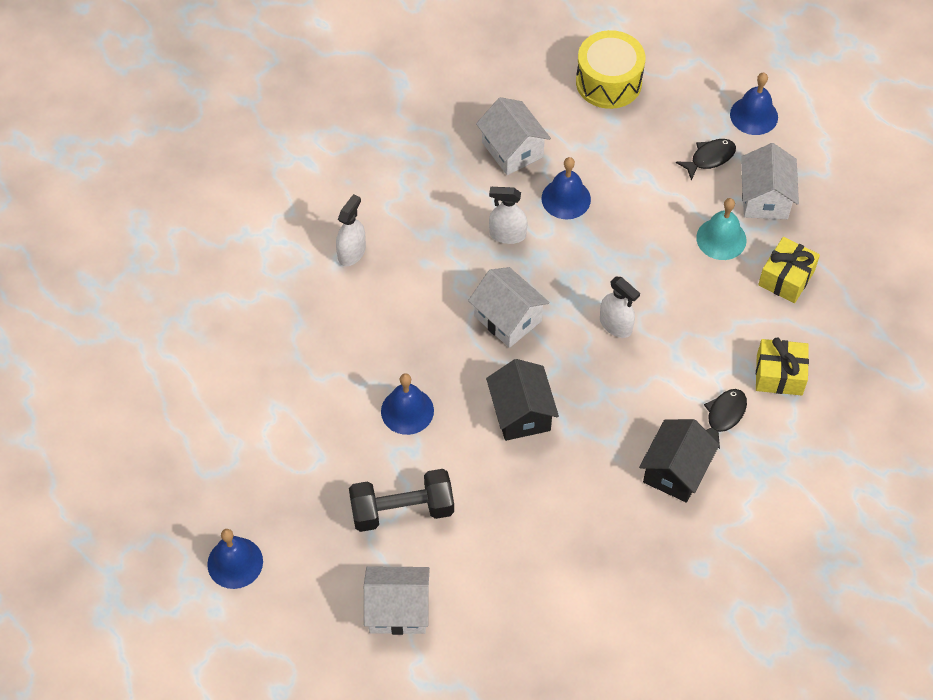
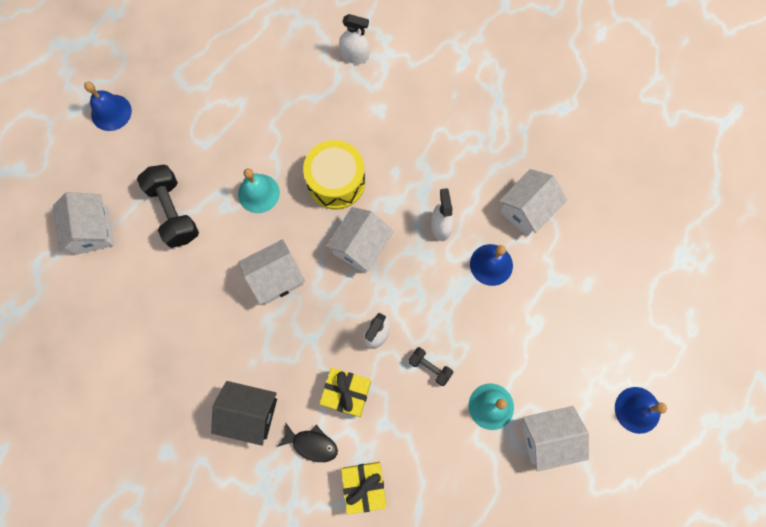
camera: 75 degrees right, 15 degrees up
(351, 253) = (389, 116): white spray bottle -> white spray bottle (355, 56)
(407, 411) = (258, 193): blue bell -> turquoise bell
(521, 413) = (276, 278): black house -> white house
(608, 82) = (627, 272): yellow drum -> yellow drum (336, 182)
(666, 284) = (430, 367): none -> black dumbbell
(709, 158) = (575, 378): black fish -> none
(786, 278) = (466, 474): yellow gift -> yellow gift (346, 393)

